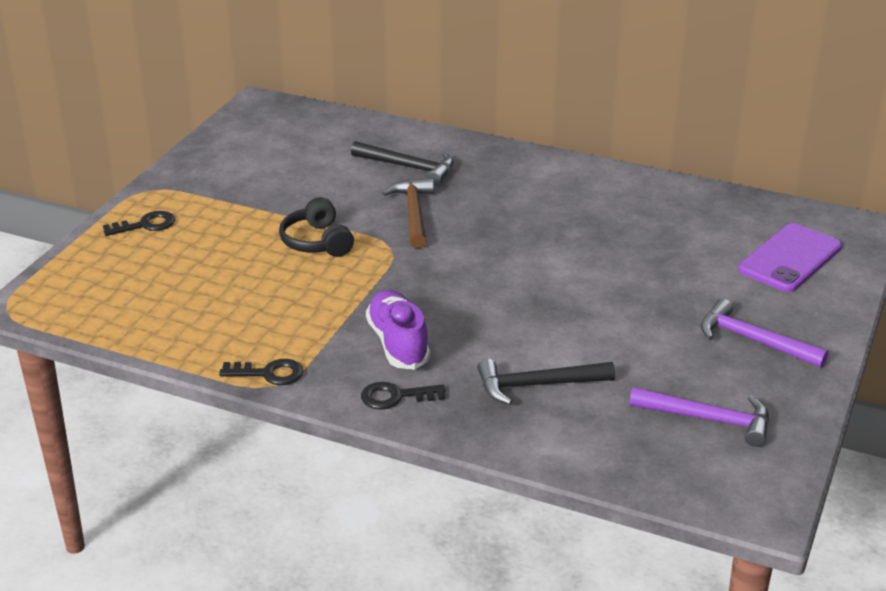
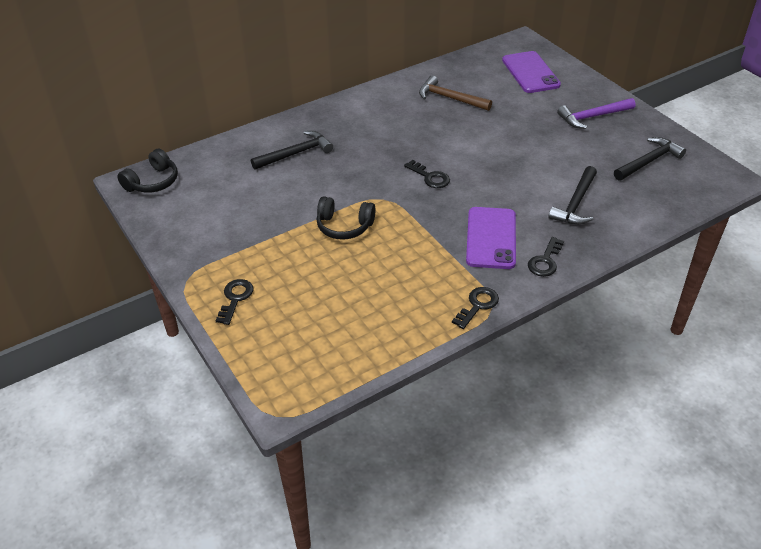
camera: 55 degrees left, 10 degrees up
(272, 114) = (152, 182): none -> black headphones
(398, 343) = (491, 238): purple shoe -> purple phone
(413, 213) = (353, 174): brown hammer -> brown hammer (450, 98)
(466, 263) = (430, 177): none -> black key
(708, 419) = (649, 161): purple hammer -> black hammer

